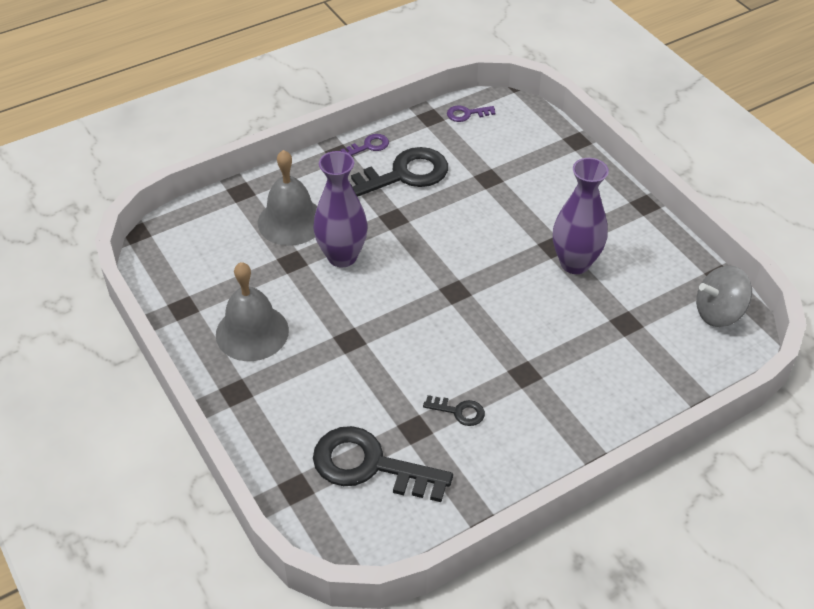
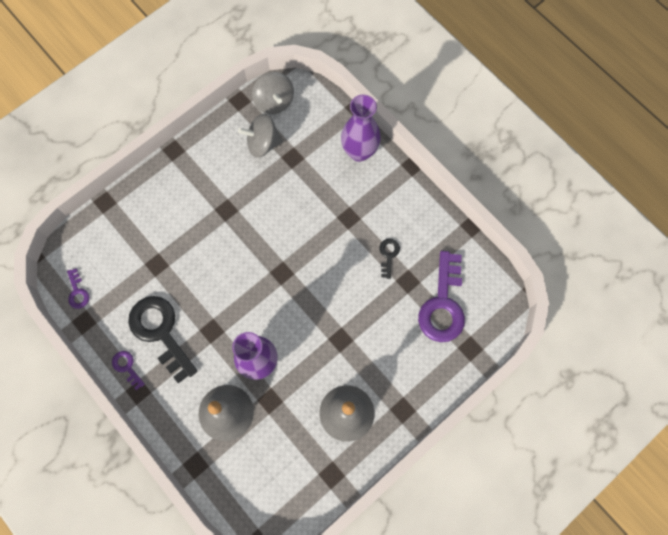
camera: 100 degrees left, 25 degrees up
(370, 465) = (443, 304): black key -> purple key
(575, 263) = (241, 194): purple vase -> purple vase (359, 152)
(650, 293) = (263, 143): none -> grey spinning top

